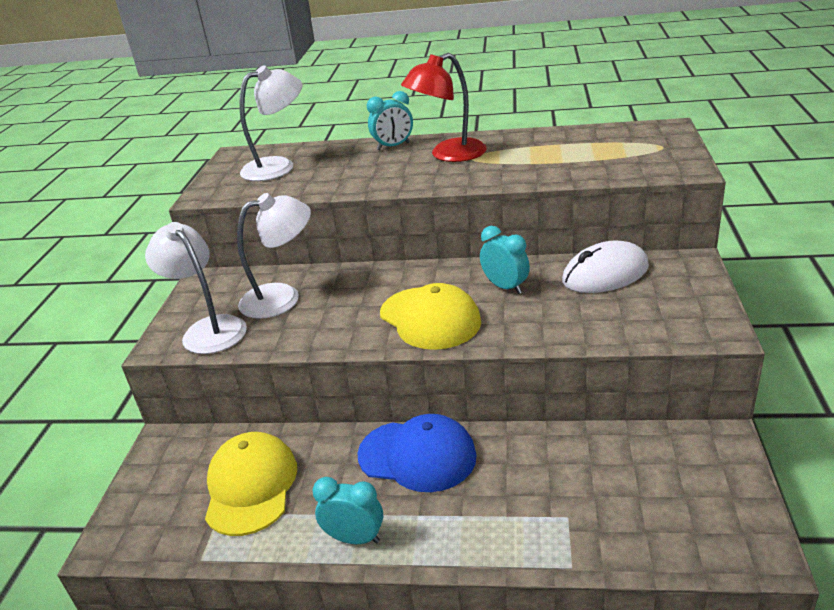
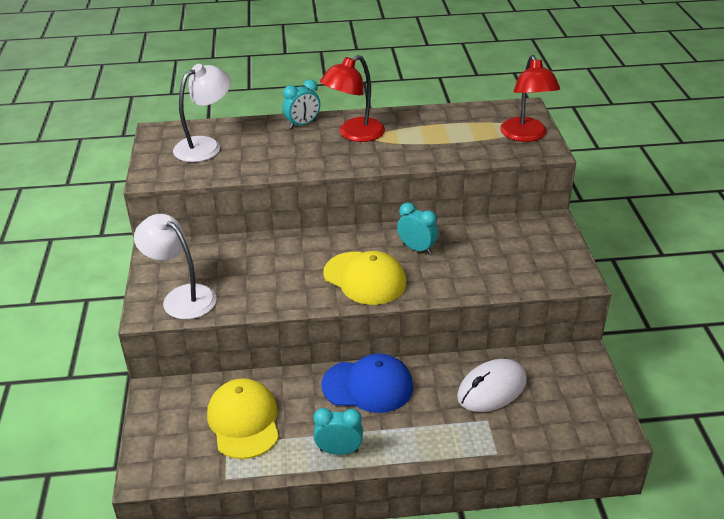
camera: 15 degrees left, 5 degrees up
(282, 297) = (234, 265): white lamp -> none
(605, 274) = (490, 234): white mouse -> white mouse (491, 389)
(662, 155) = (526, 136): none -> red lamp

